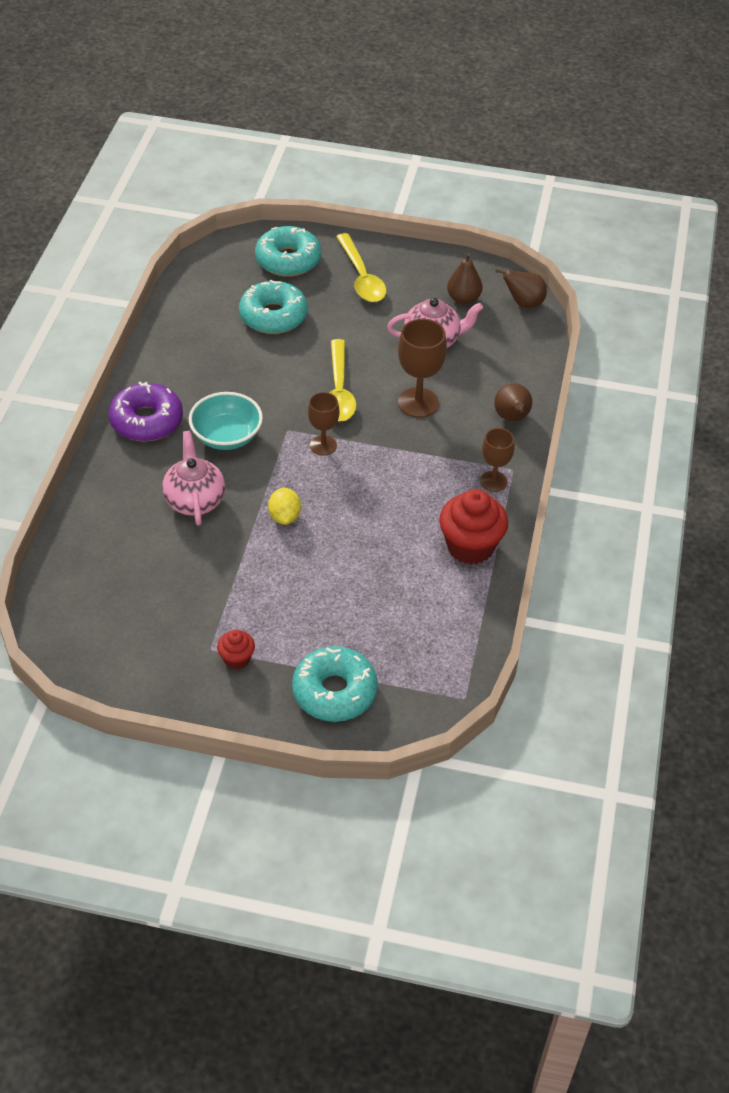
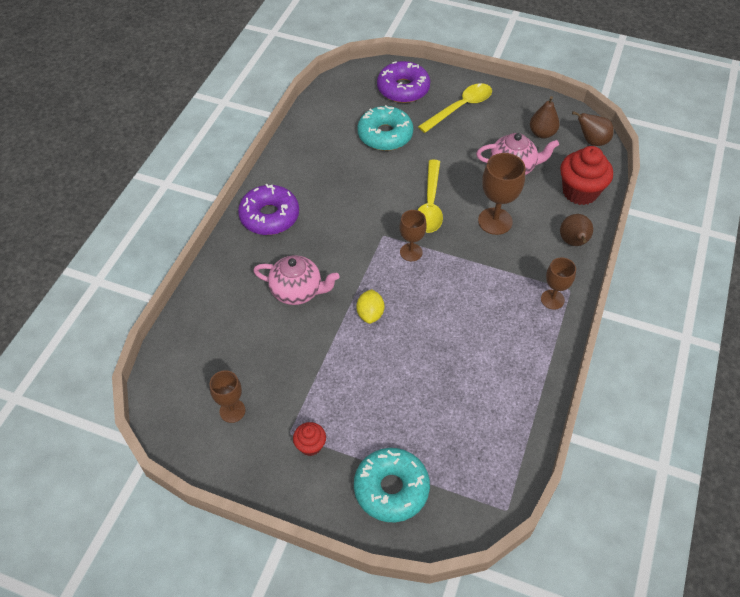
camera: 10 degrees right, 5 degrees up
(140, 633) = (232, 411): none -> brown goblet
(194, 500) = (297, 291): pink teapot -> pink teapot turned 105 degrees clockwise
(226, 436) = (332, 236): turquoise bowl -> none
(288, 260) = (403, 89): turquoise donut -> purple donut
(361, 277) = (460, 108): yellow spoon -> yellow spoon turned 120 degrees counterclockwise
(470, 546) = (526, 359): red cupcake -> red cupcake (580, 192)

